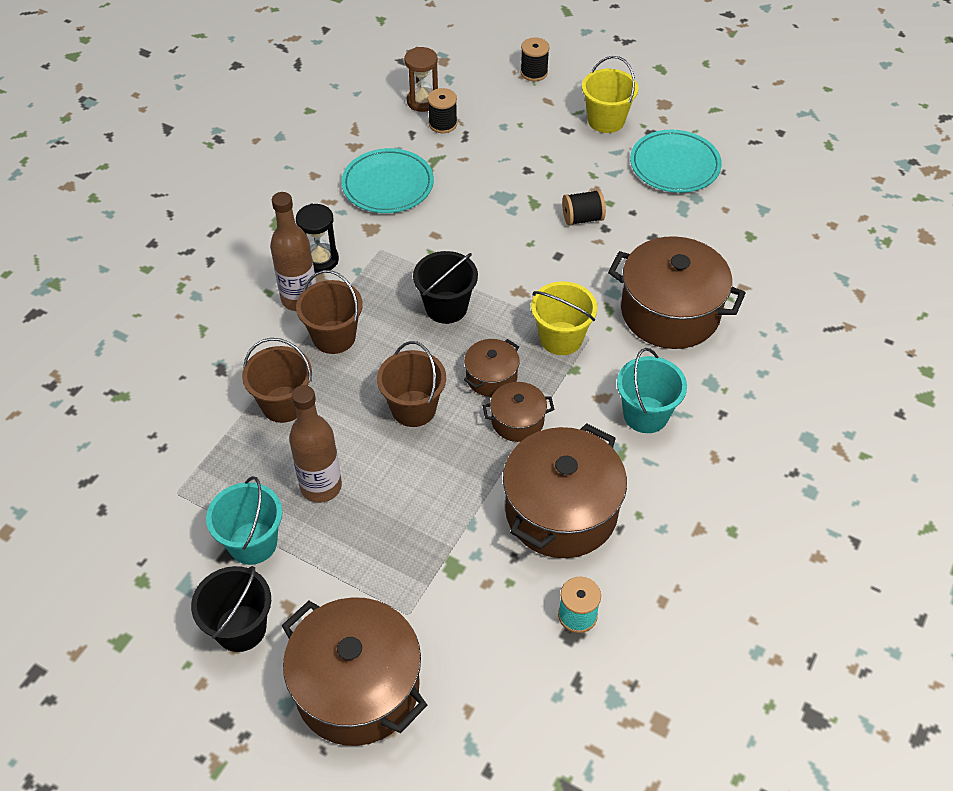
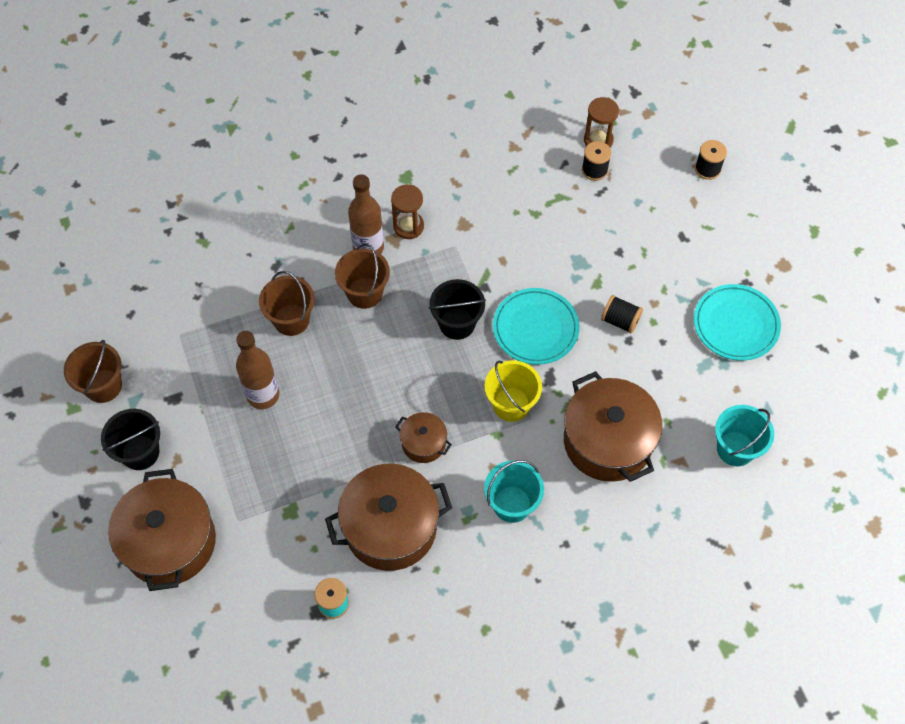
camera: 40 degrees right, 10 degrees up
(253, 543) = (192, 402): turquoise bucket -> turquoise bucket (735, 448)
(320, 260) = (408, 226): black hourglass -> brown hourglass
(388, 185) = (507, 196): turquoise plate -> turquoise plate (535, 328)
(413, 408) = (367, 383): brown bucket -> brown bucket (103, 386)
(491, 377) = (437, 398): brown pot -> none
(606, 120) = (721, 249): yellow bucket -> none

